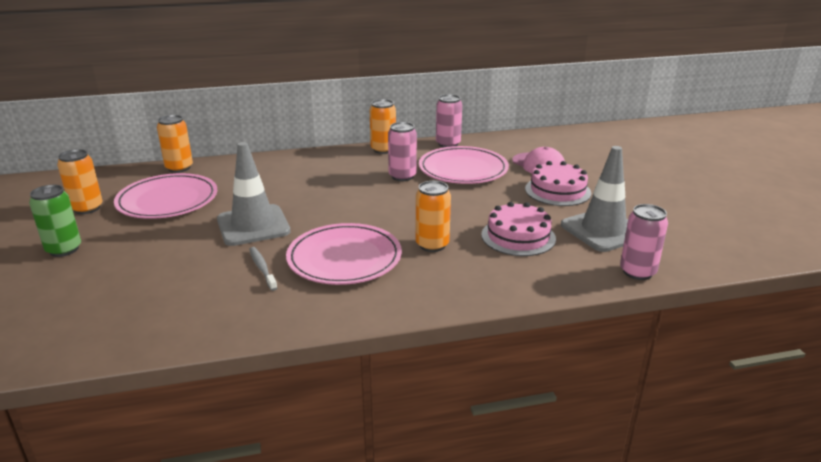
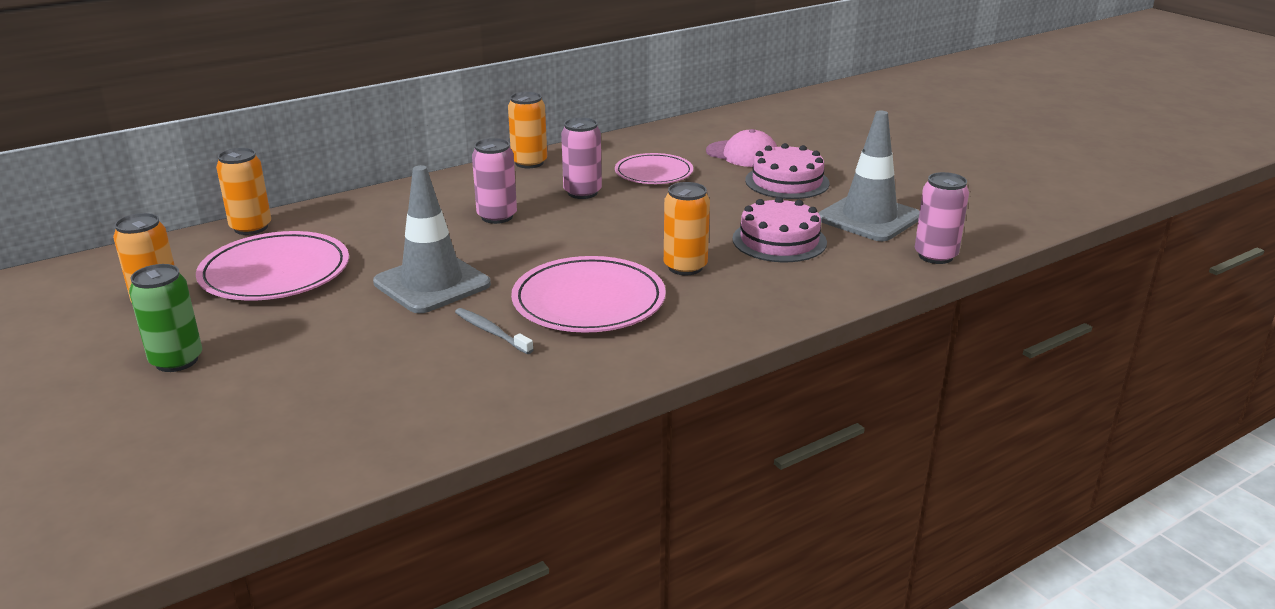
camera: 20 degrees left, 0 degrees up
(448, 144) = (610, 144): pink can -> pink can (497, 216)
(463, 169) = (653, 173): pink plate -> pink plate, size x0.65

